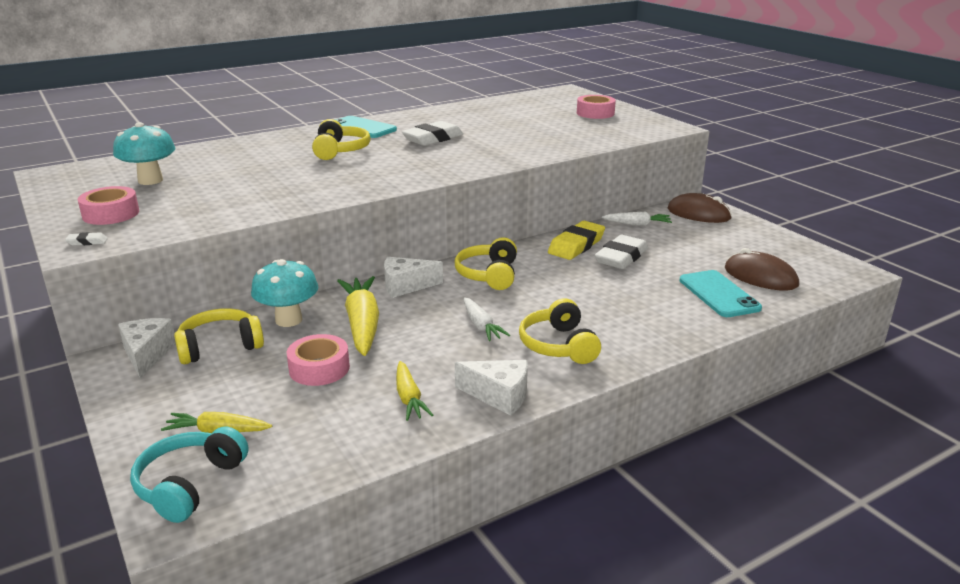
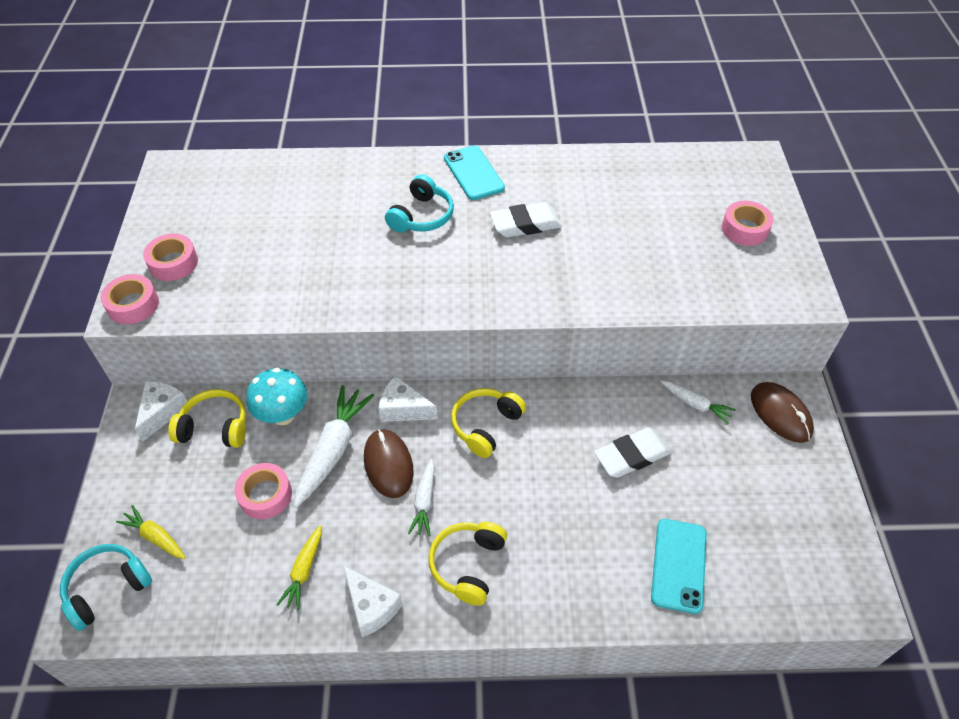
camera: 30 degrees right, 25 degrees up
(87, 242) = (133, 305): white eraser -> pink tape
(150, 180) = (234, 212): turquoise mushroom -> none
(340, 151) = (422, 216): yellow headphones -> turquoise headphones
(362, 324) = (333, 449): yellow carrot -> white carrot
(576, 245) = (603, 414): yellow eraser -> none
(760, 277) = (748, 558): brown mouse -> brown mouse (388, 464)

